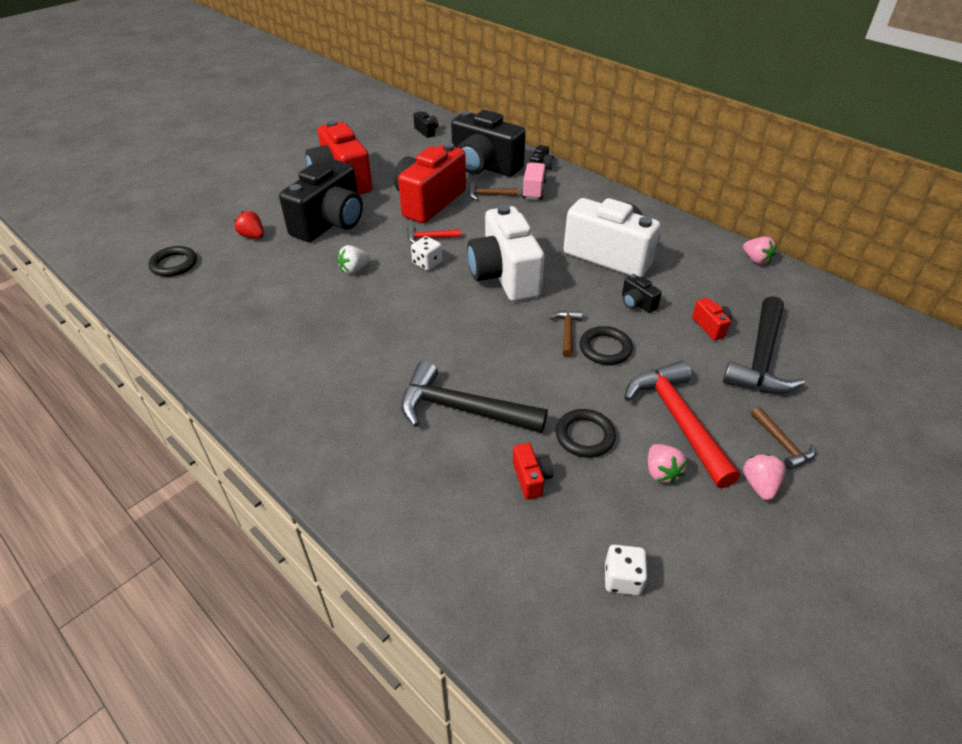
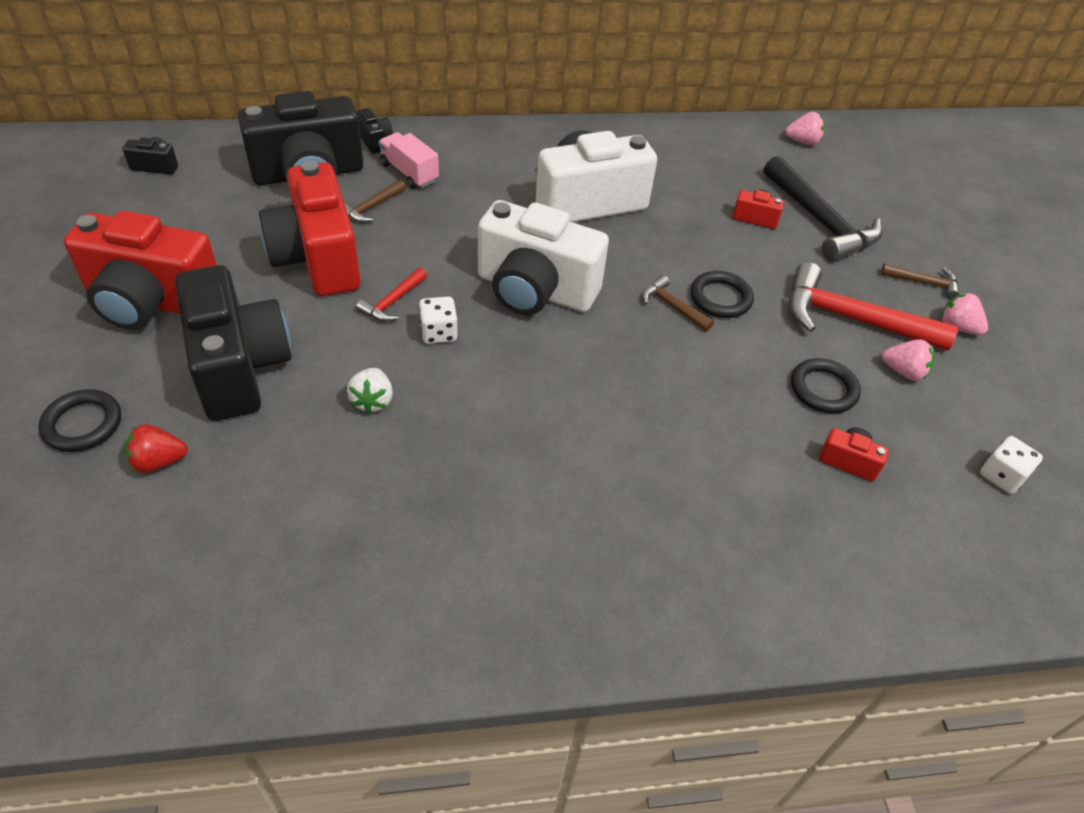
camera: 55 degrees left, 5 degrees up
(174, 264) = (107, 590): black ring -> black ring (82, 424)
(462, 409) = (713, 452): black hammer -> none
(637, 303) = (678, 235): black camera -> none
(756, 260) = (695, 130): pink strawberry -> pink strawberry (803, 141)

